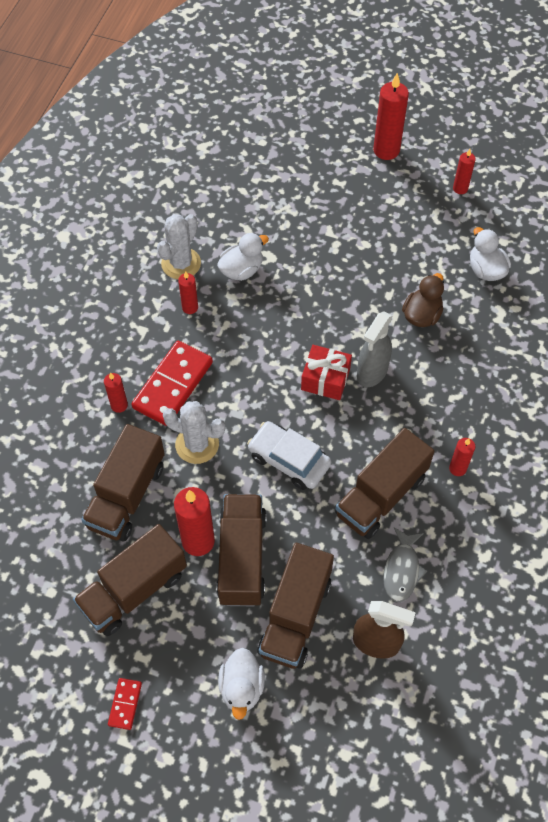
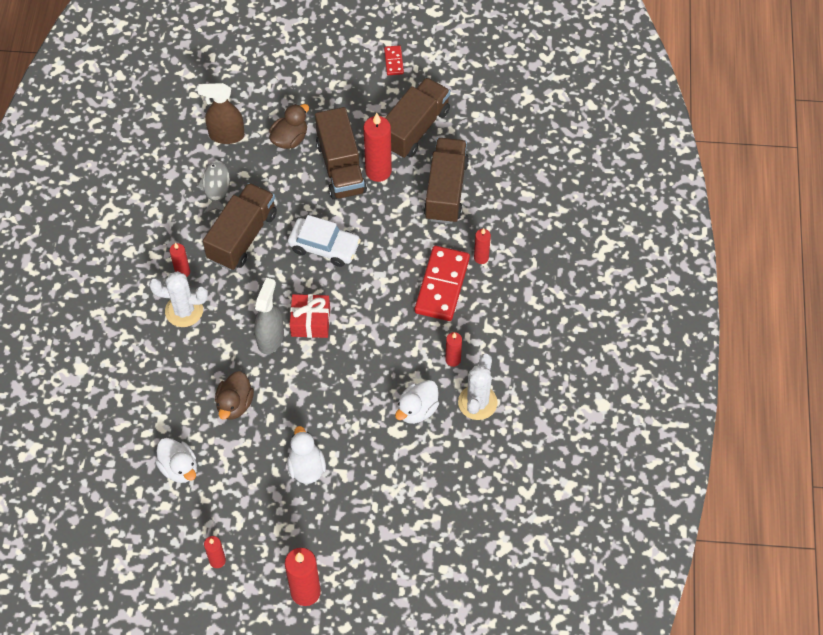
camera: 165 degrees right, 0 degrees up
(197, 444) = (404, 241): white cactus -> white cactus (184, 310)
(242, 688) = (316, 88): white duck -> white duck (306, 467)
(295, 616) = (290, 139): brown truck -> brown duck

